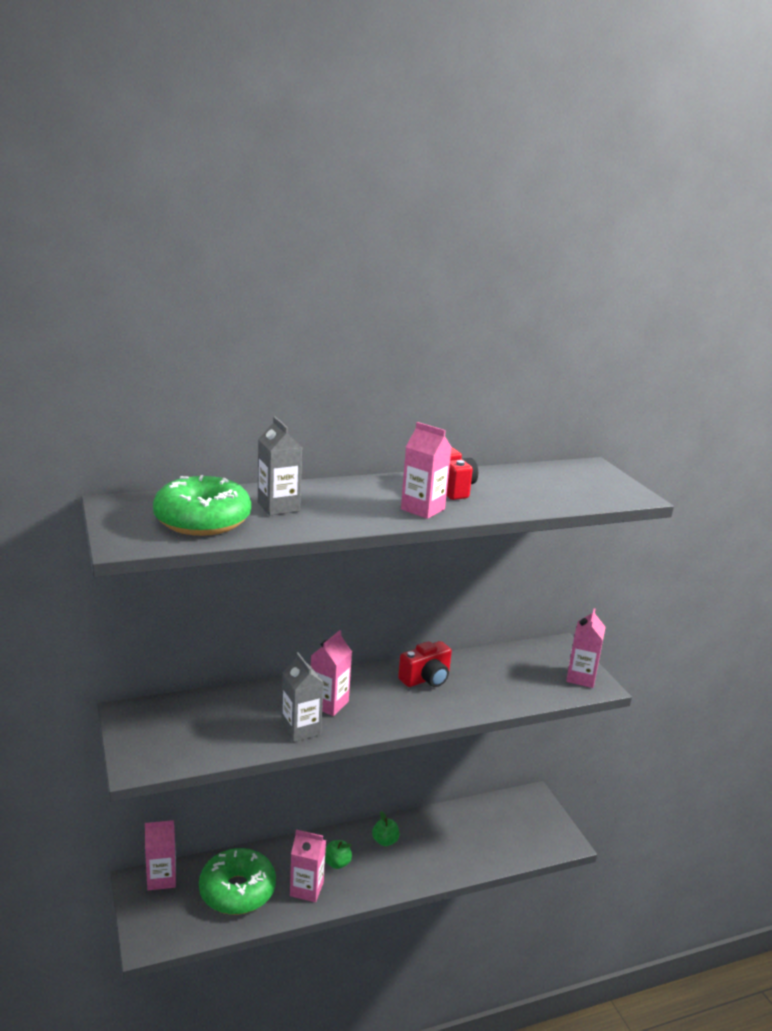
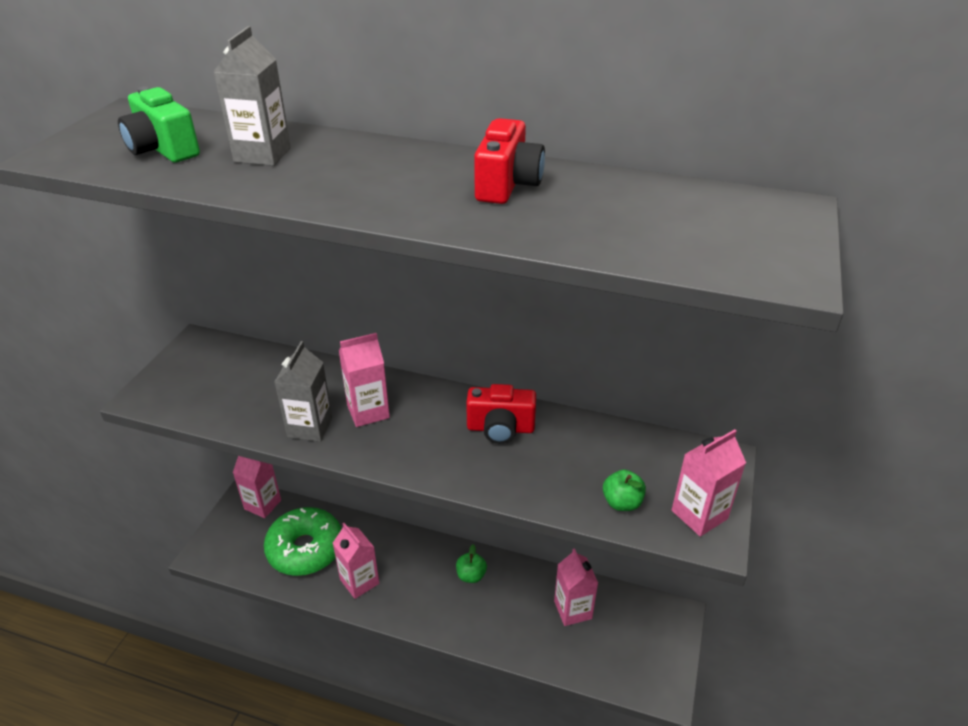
camera: 40 degrees right, 15 degrees up
(202, 520) = (163, 150): green donut -> green camera
(337, 863) = (407, 572): green apple -> green apple (622, 502)
(422, 509) = (417, 203): pink carton -> pink carton (573, 610)

